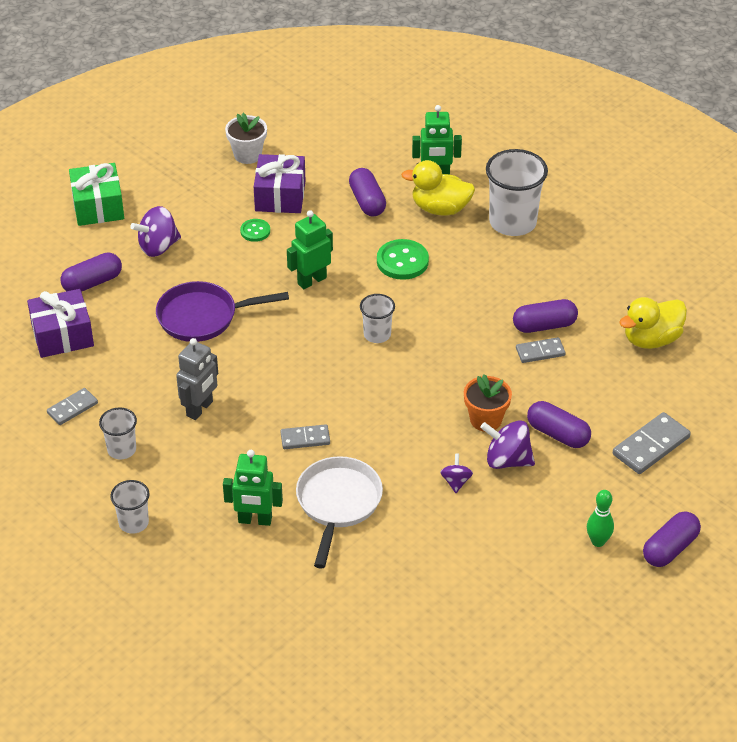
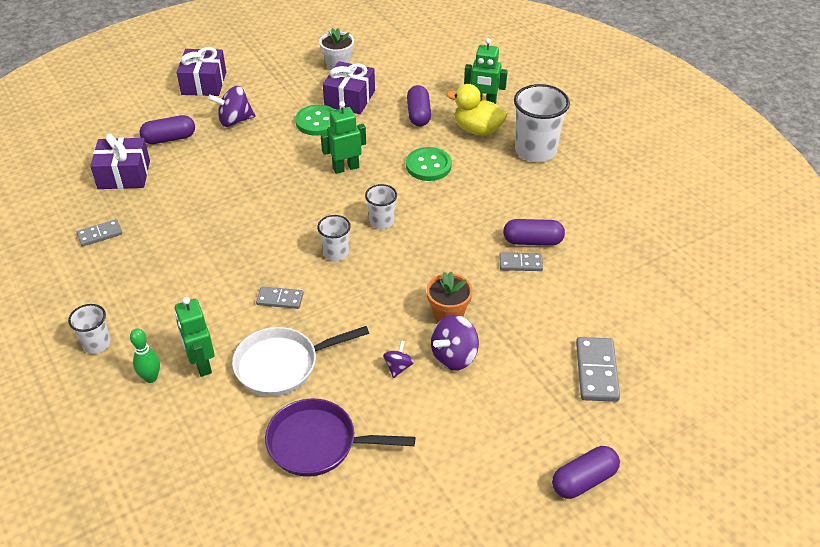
camera: 15 degrees right, 0 degrees up
(98, 206) = (204, 83): green gift -> purple gift
(121, 449) = (121, 277): white cup -> white cup (336, 253)
(200, 409) = (203, 255): grey robot -> none
(203, 317) = (243, 181): purple pan -> purple pan (318, 443)
(255, 231) = (317, 122): green button -> green button, size x1.71
(255, 520) = (201, 364): green robot -> green robot turned 45 degrees clockwise
(338, 504) = (282, 365): white pan -> white pan turned 135 degrees counterclockwise
(507, 460) = (454, 356): purple spinning top -> purple spinning top turned 75 degrees counterclockwise
(558, 434) = (510, 341): purple capsule -> none
(598, 541) = (513, 456): green bowling pin -> green bowling pin (151, 378)
(651, 339) = (628, 271): yellow duck -> none
(651, 446) = (597, 371): grey domino -> grey domino turned 60 degrees counterclockwise

